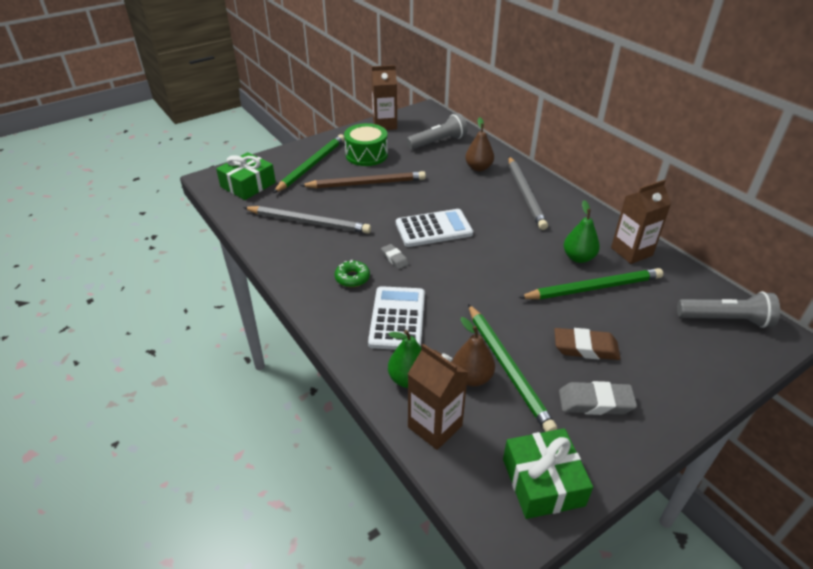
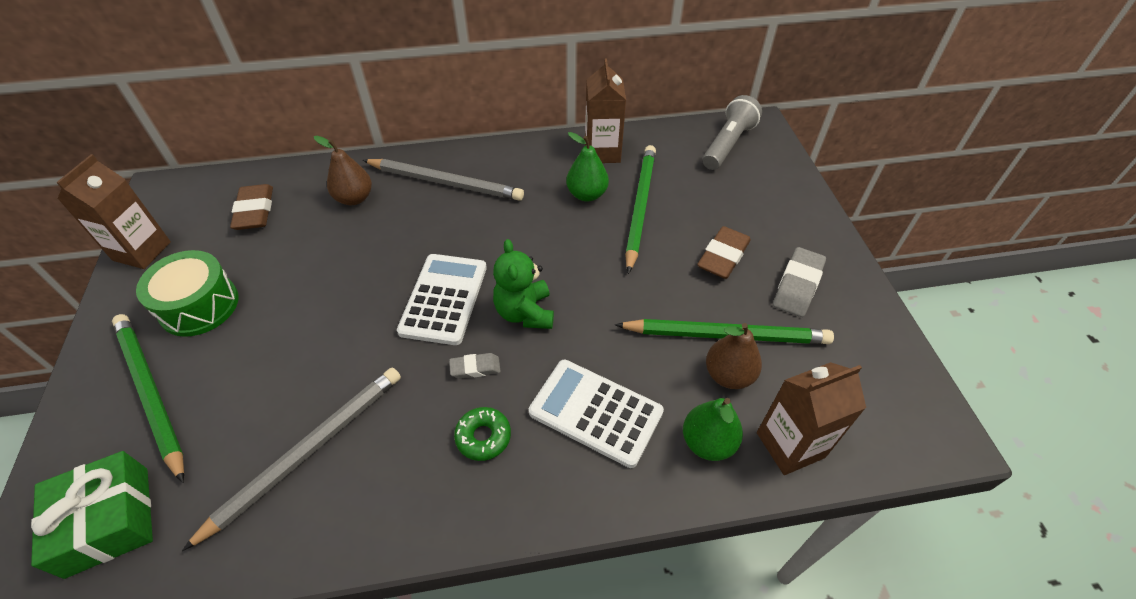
camera: 65 degrees left, 10 degrees up
(366, 183) = (274, 335): brown pencil -> none
(438, 142) = (255, 211): grey flashlight -> brown eraser
(449, 264) = (525, 312): none -> green teddy bear
(543, 482) = (886, 377): green gift -> none

